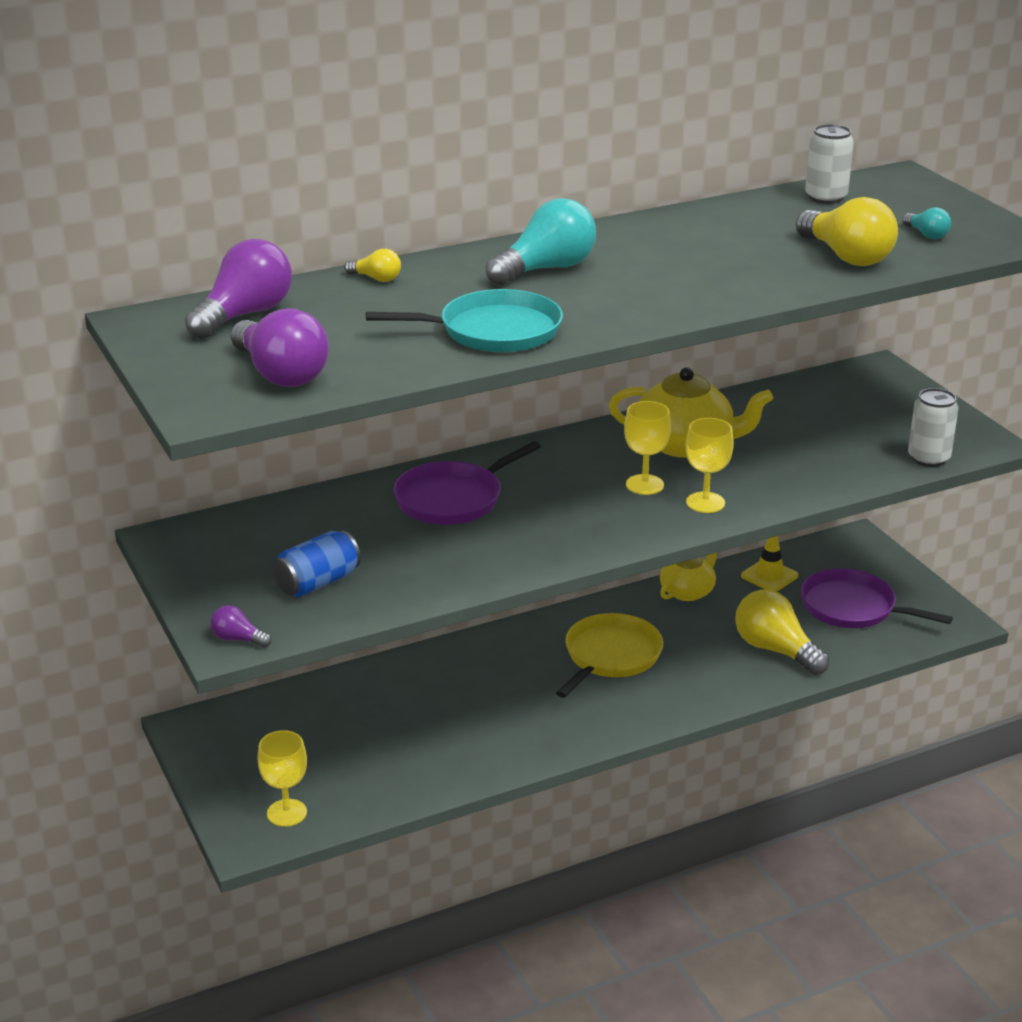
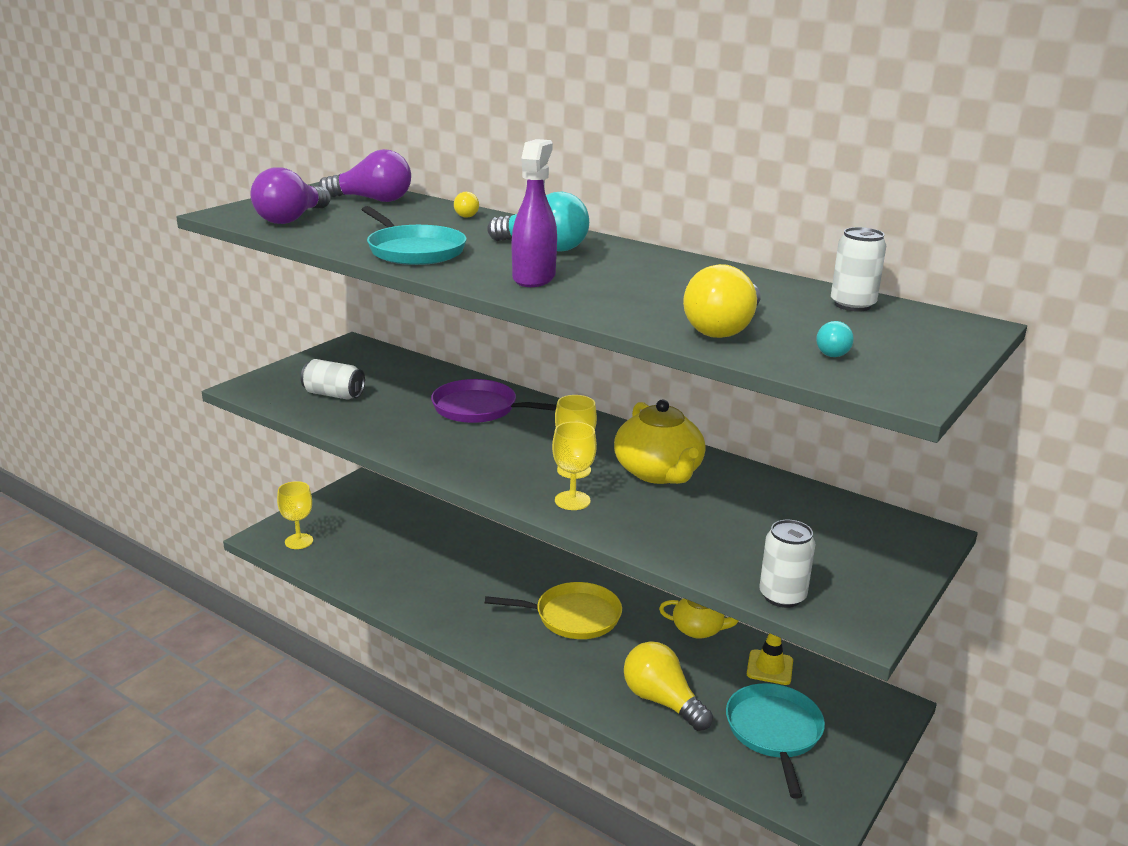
camera: 60 degrees right, 5 degrees down
(238, 639) = (252, 389): purple light bulb -> none
(318, 582) = (334, 394): blue can -> white can
(644, 295) = (534, 278): none -> purple spray bottle
(775, 650) = (662, 701): yellow light bulb -> yellow light bulb turned 60 degrees counterclockwise
(852, 607) = (774, 732): purple pan -> turquoise pan

